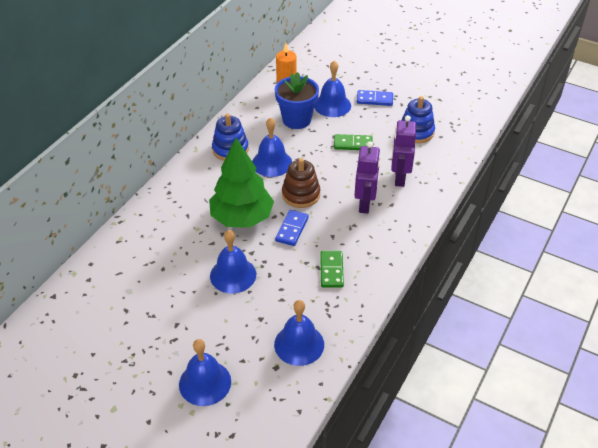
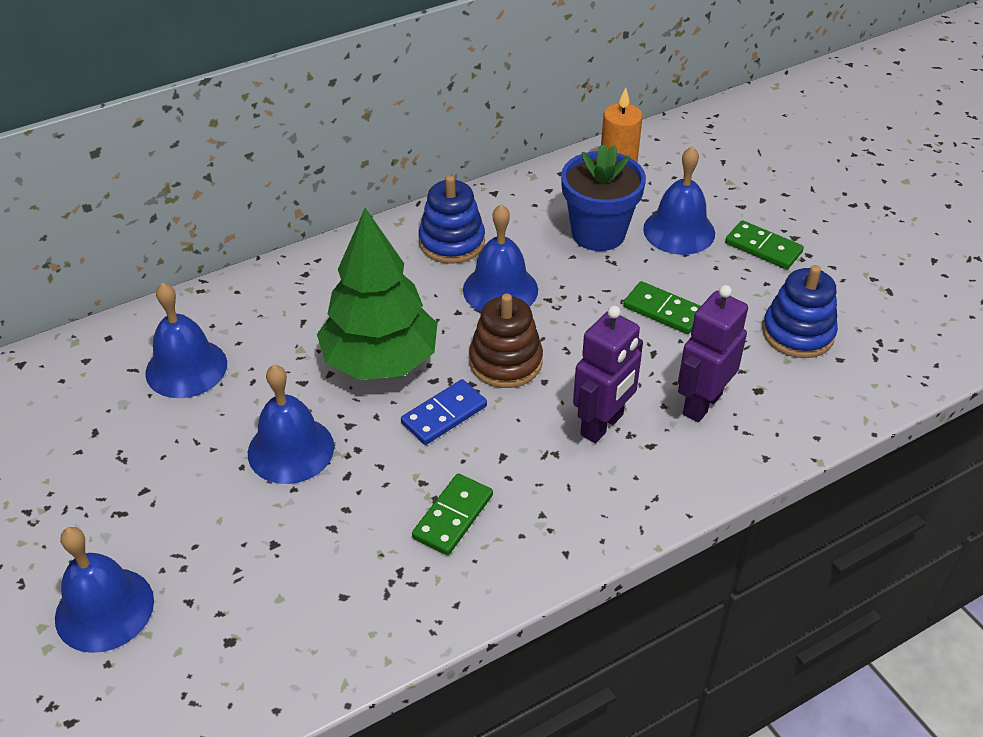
camera: 30 degrees right, 0 degrees up
(299, 344) = (297, 620): blue bell -> blue bell (186, 368)
(374, 99) = (763, 248): blue domino -> green domino

